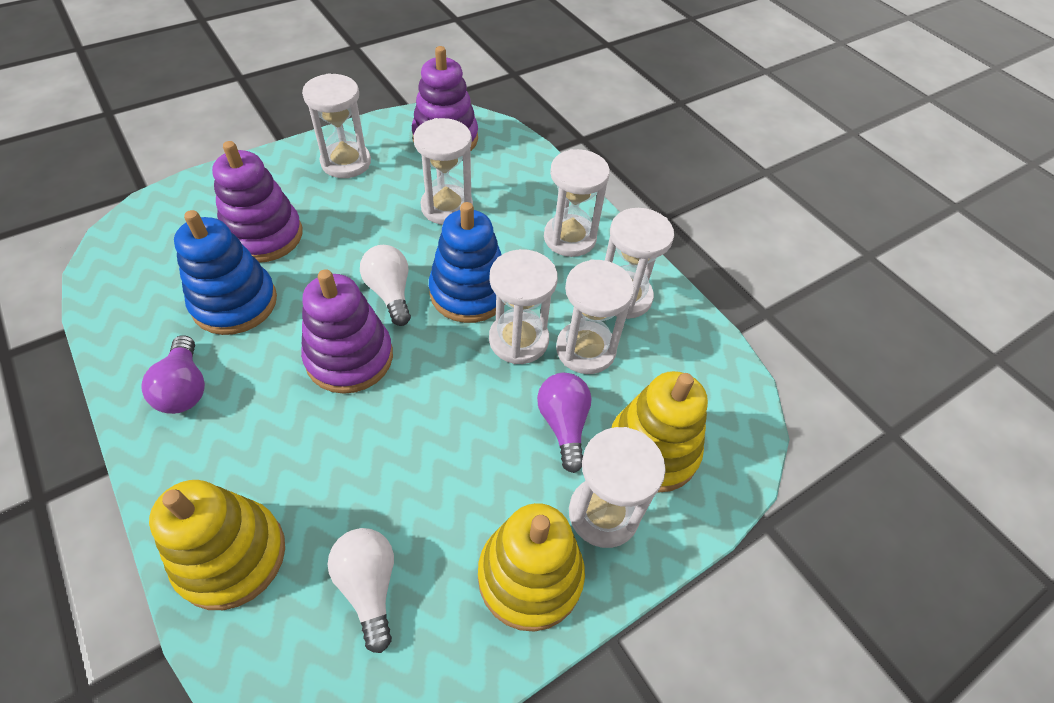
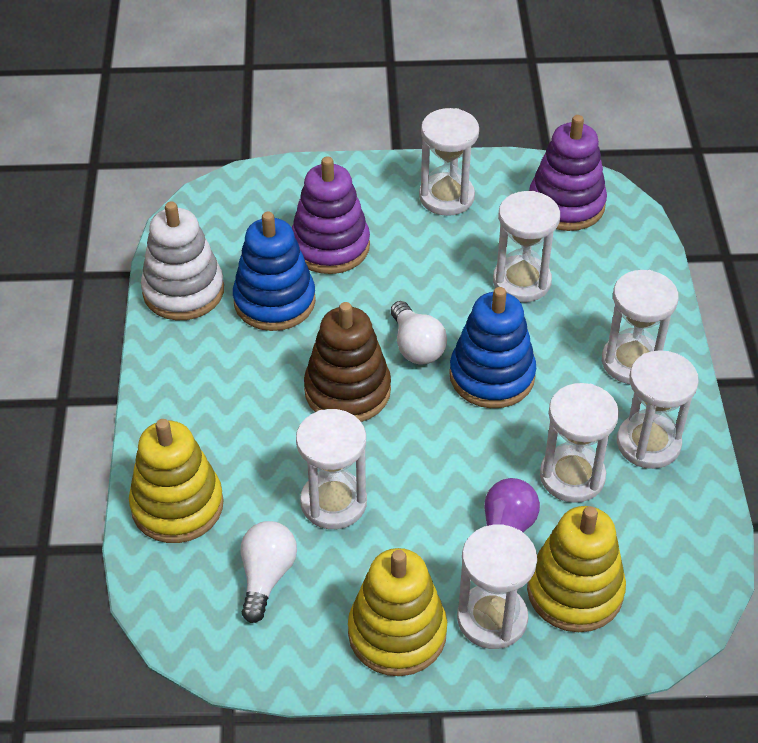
camera: 35 degrees right, 5 degrees down
(133, 328) = (183, 291): none -> white stacking toy
(185, 388) = (201, 360): purple light bulb -> none
(349, 357) = (347, 391): purple stacking toy -> brown stacking toy
(390, 293) = (416, 346): white light bulb -> white light bulb turned 150 degrees clockwise
(518, 340) = (512, 440): white hourglass -> white hourglass (333, 502)

